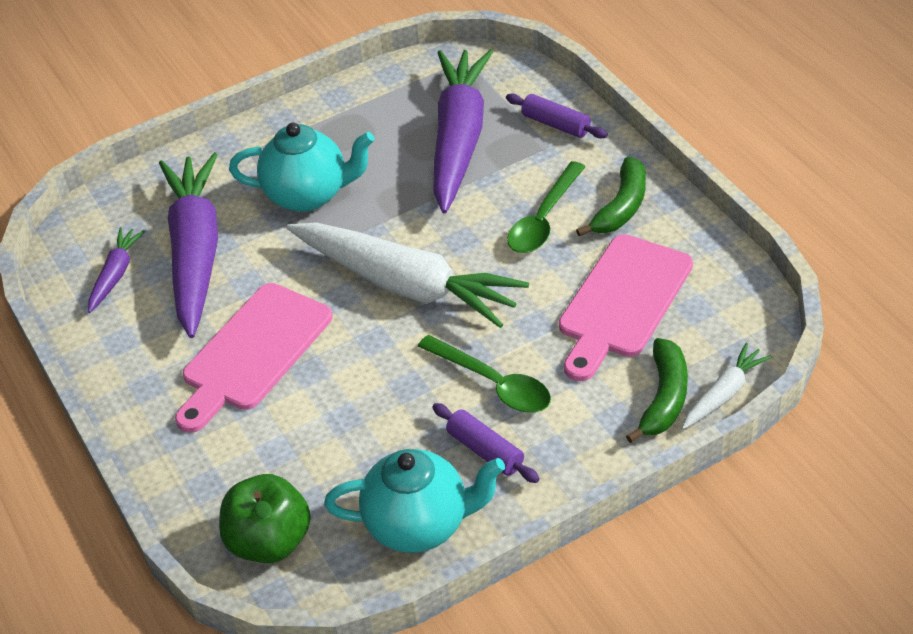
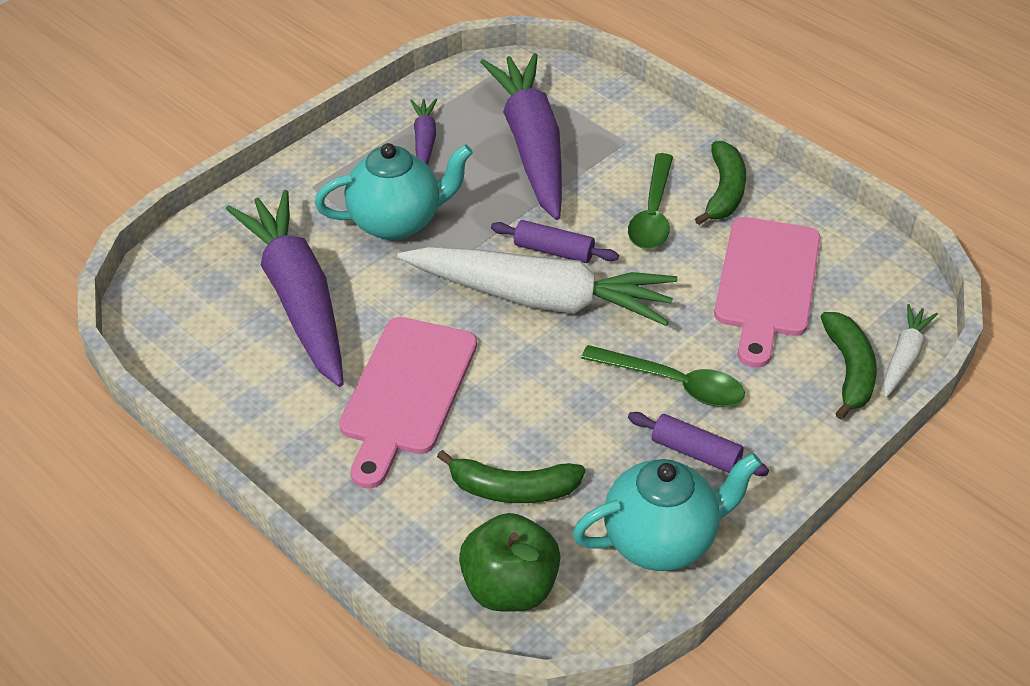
camera: 20 degrees left, 0 degrees up
(115, 275) = (216, 334): purple carrot -> purple carrot (424, 141)
(309, 455) = (513, 489): none -> green banana
(556, 124) = (623, 120): purple rolling pin -> purple rolling pin (553, 251)

